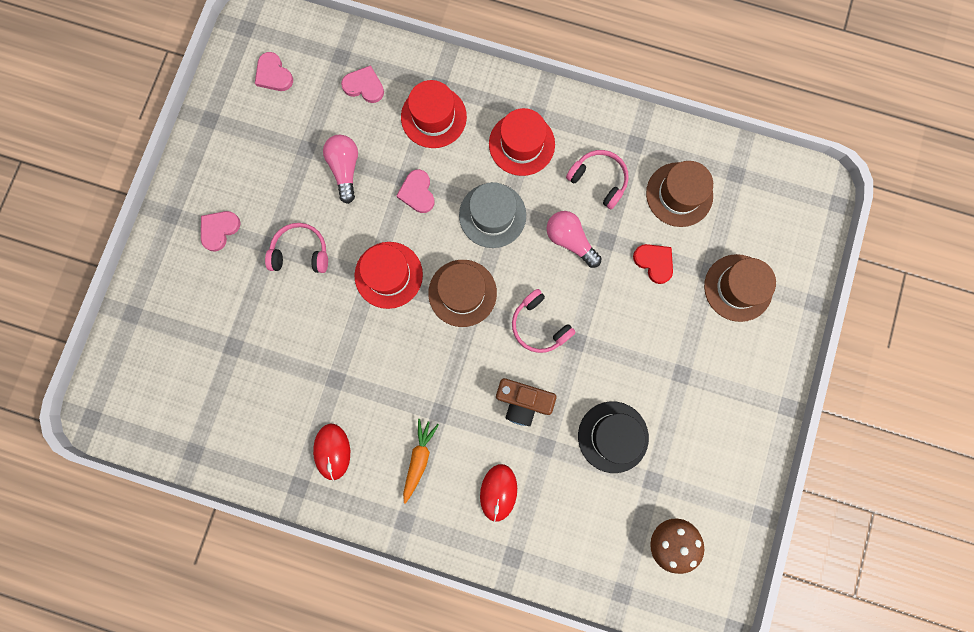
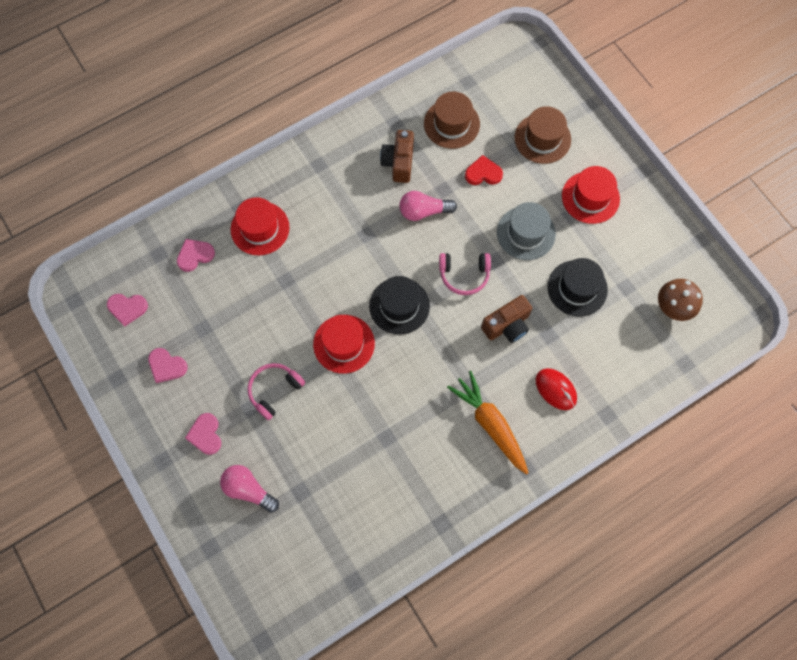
camera: 50 degrees left, 10 degrees down
(332, 451) = (436, 479): red mouse -> none
(345, 169) = (242, 314): pink light bulb -> pink light bulb (248, 489)
(417, 192) = (303, 280): pink heart -> pink heart (167, 366)
(419, 459) = (490, 424): orange carrot -> orange carrot, size x1.56
(462, 293) = (399, 306): brown hat -> black hat
(492, 215) = (363, 245): grey hat -> grey hat (526, 233)
(521, 144) = (331, 189): red hat -> red hat (590, 197)
(598, 180) = (399, 162): pink headphones -> brown camera

